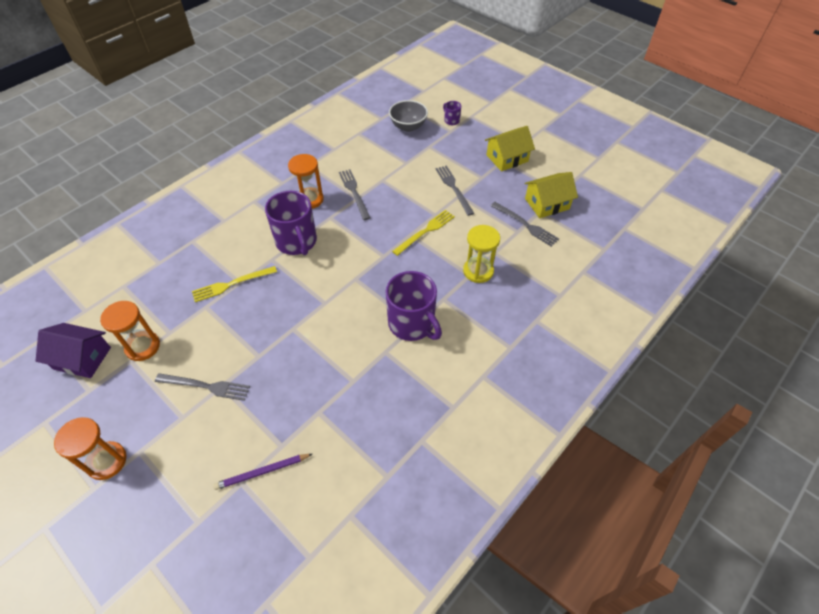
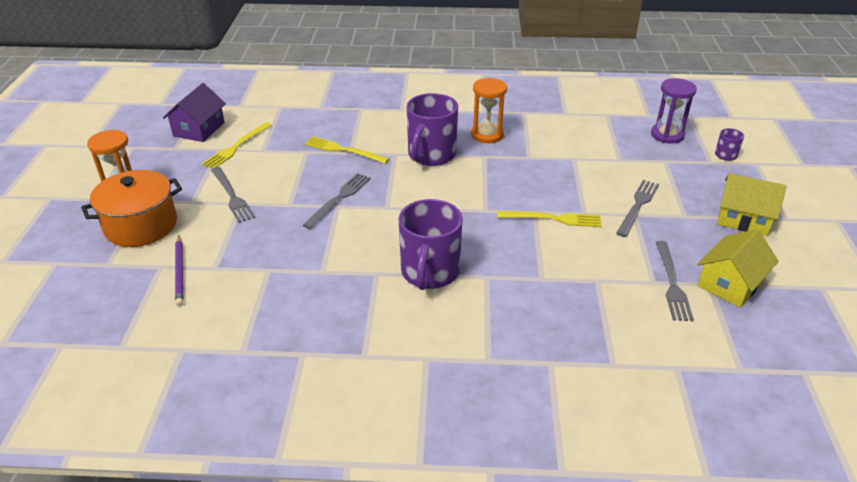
camera: 50 degrees right, 15 degrees down
(82, 358) = (199, 129): purple house -> purple house turned 45 degrees clockwise
(143, 347) = (236, 147): orange hourglass -> yellow fork
(172, 471) = (141, 225): none -> orange pot
(262, 472) = (180, 272): purple pencil -> purple pencil turned 135 degrees counterclockwise
(354, 192) = (533, 152): grey fork -> grey fork (339, 199)
(408, 126) = (667, 135): grey bowl -> purple hourglass
(478, 271) = (555, 282): yellow hourglass -> none
(547, 204) = (730, 283): yellow house -> yellow house turned 75 degrees counterclockwise

